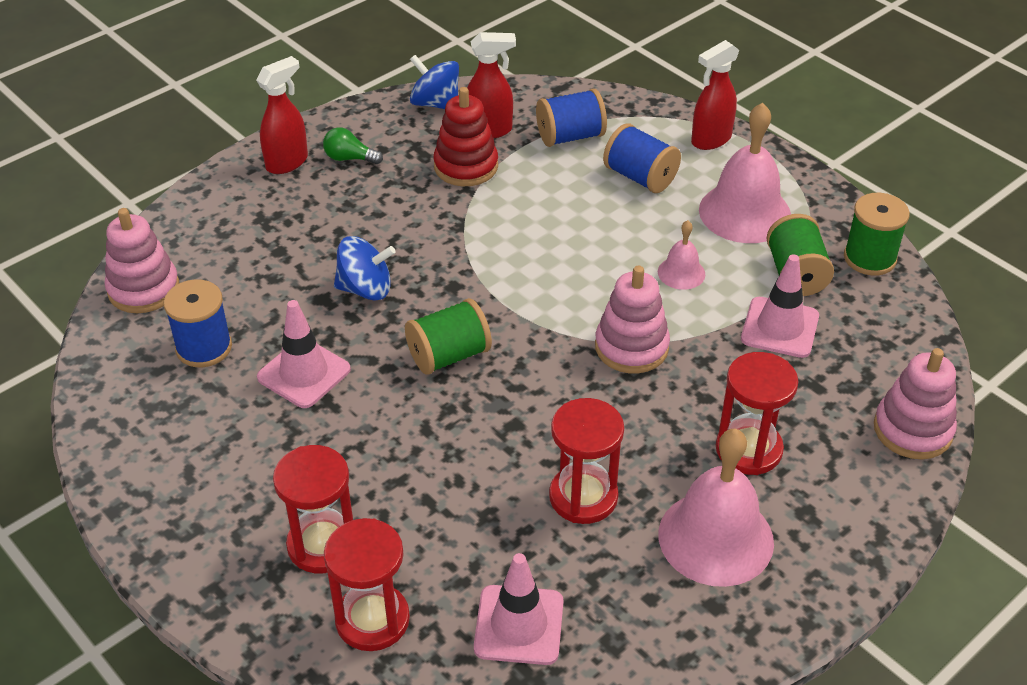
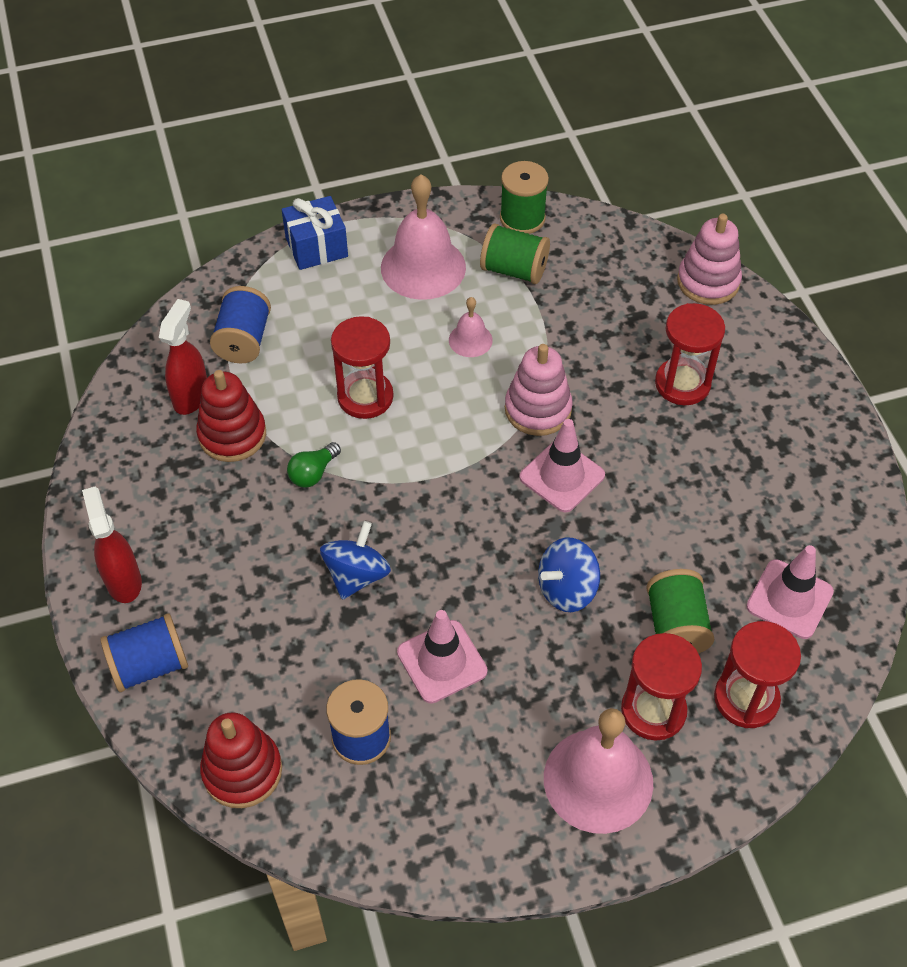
camera: 65 degrees left, 10 degrees up
(143, 289) = (242, 771): pink stacking toy -> red stacking toy
(349, 158) = (154, 525): green light bulb -> green light bulb (313, 473)
(435, 103) = (118, 423): blue spinning top -> blue spinning top (567, 589)
(449, 355) = (479, 540): green spool -> green spool (675, 626)
(583, 497) = (682, 507): red hourglass -> red hourglass (365, 397)
(640, 177) = (333, 315): blue spool -> blue spool (149, 665)
(710, 140) = (316, 247): red spray bottle -> blue gift
(716, 538) = (757, 442): pink bell -> pink bell (598, 780)
(780, 328) = (567, 307): pink traffic cone -> pink traffic cone (562, 476)

